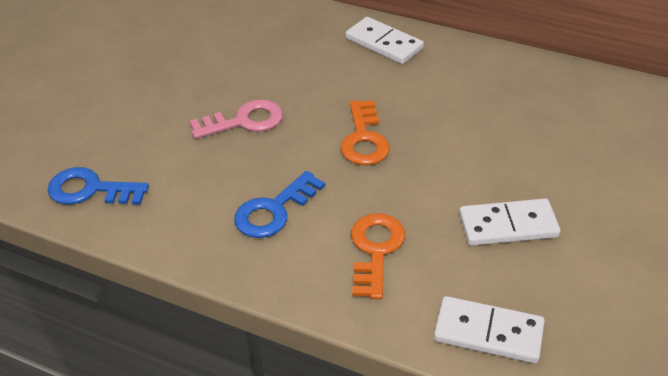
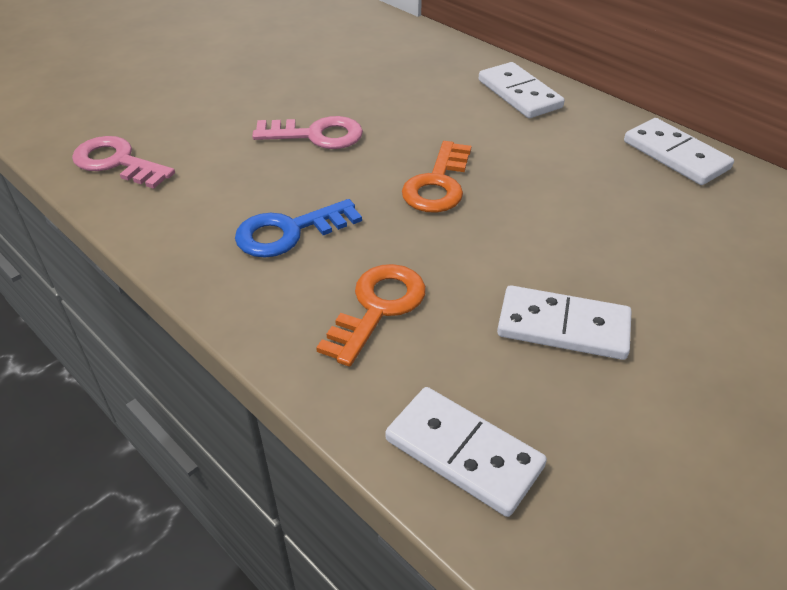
camera: 20 degrees right, 0 degrees up
(90, 190) = (117, 162): blue key -> pink key
(522, 69) = (675, 155): none -> white domino

